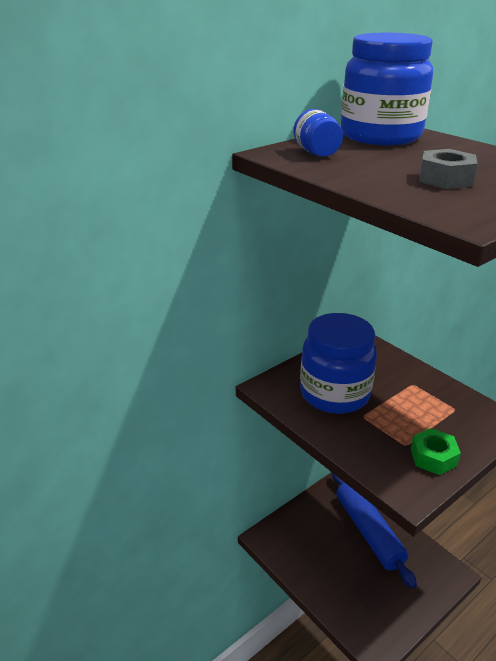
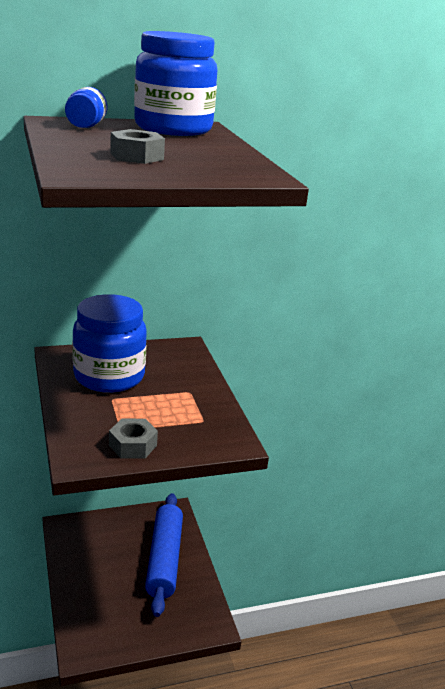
camera: 20 degrees right, 5 degrees down
(433, 457) = (133, 445): green nut -> grey nut

